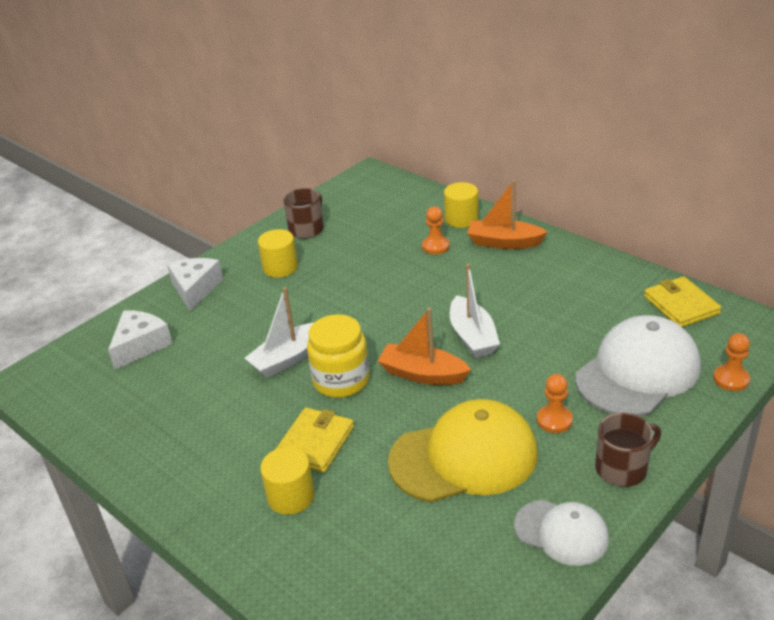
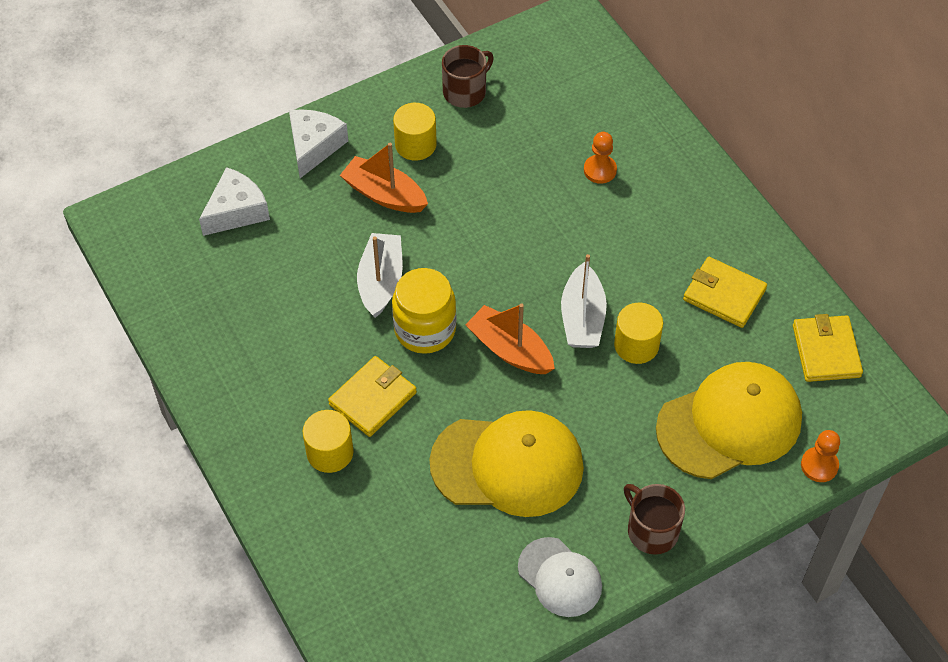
camera: 15 degrees right, 20 degrees up
(287, 359) = (381, 281): white boat -> white boat turned 120 degrees clockwise
(461, 219) = (648, 135): yellow cylinder -> yellow cylinder (636, 345)
(504, 242) = (679, 190): orange boat -> orange boat (384, 194)
(554, 420) = (615, 453): orange pawn -> none
(578, 293) = (724, 295): none -> yellow wallet
(622, 468) = (651, 530): brown mug -> brown mug turned 120 degrees counterclockwise
(638, 372) = (729, 423): white cap -> yellow cap

